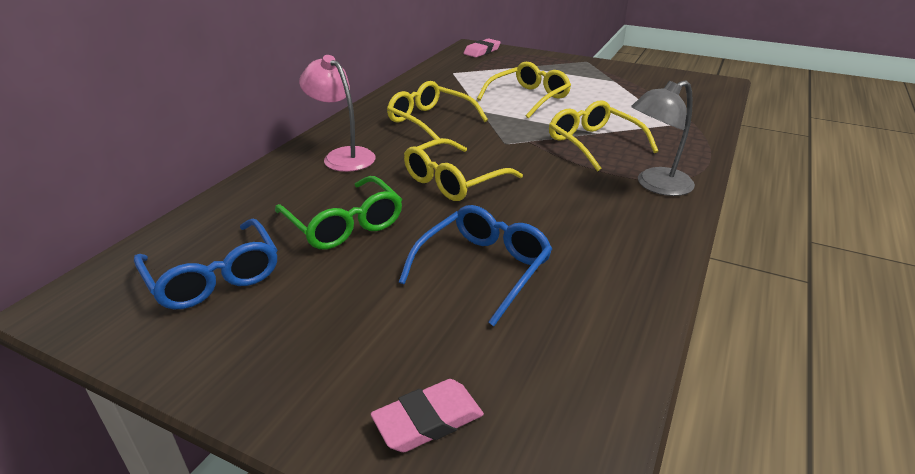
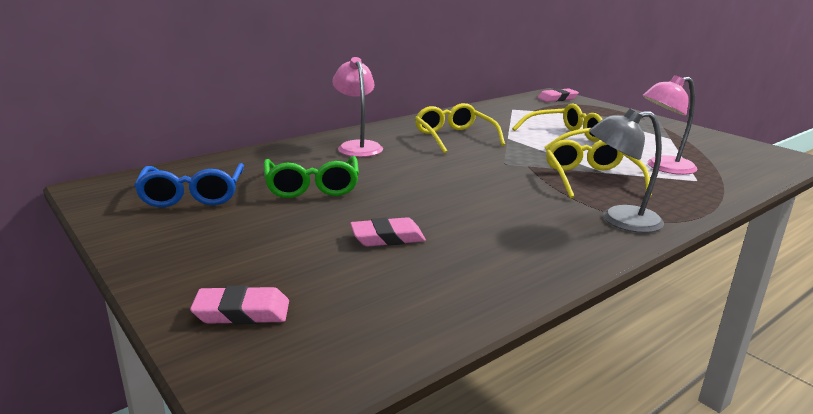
camera: 25 degrees right, 10 degrees down
(454, 181) = (429, 178): yellow glasses -> none
(483, 269) = (387, 238): blue glasses -> pink eraser
(637, 116) = (663, 167): none -> pink lamp

